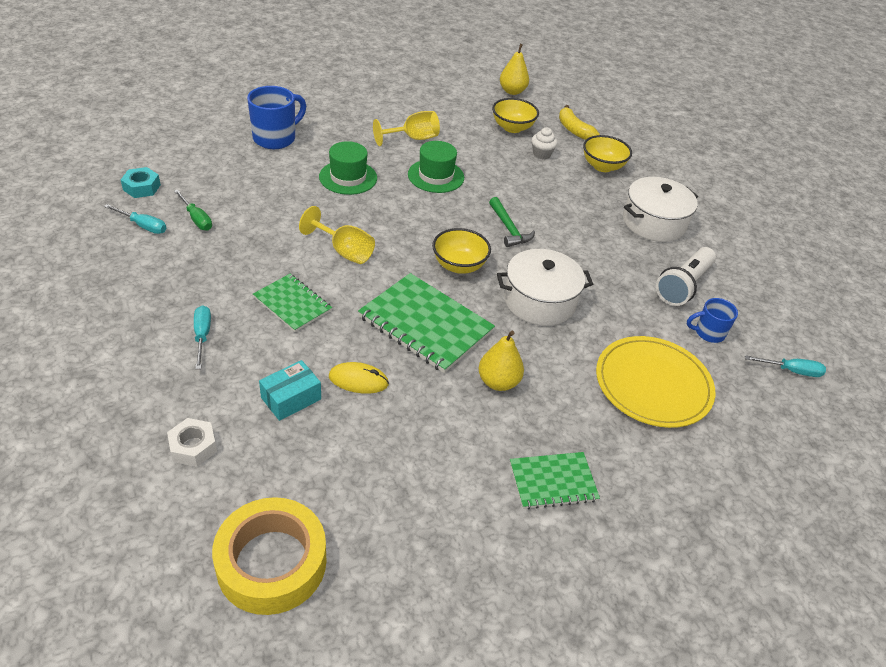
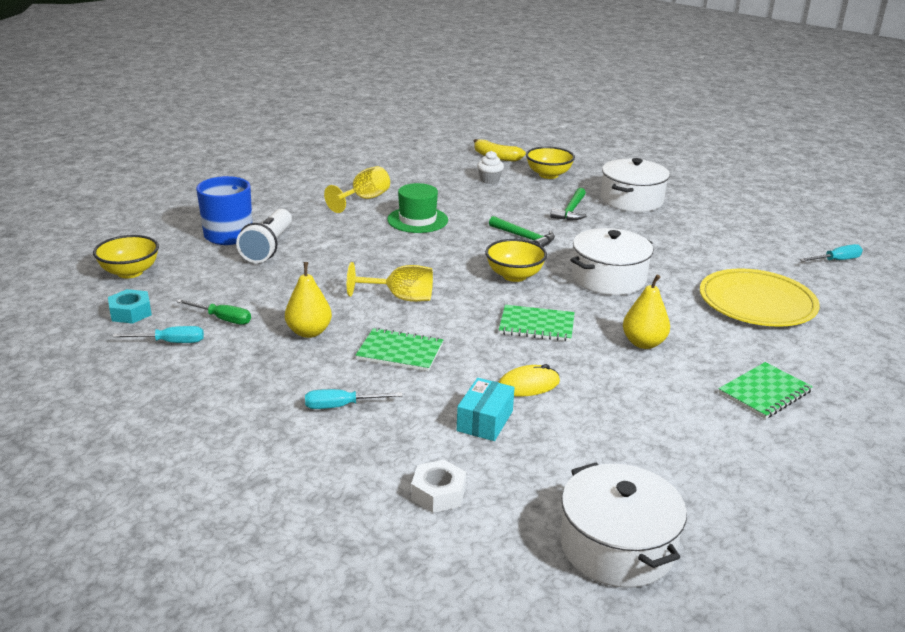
camera: 25 degrees left, 15 degrees down
(202, 336) = (341, 406): turquoise screwdriver -> turquoise screwdriver turned 60 degrees counterclockwise
(271, 562) = (616, 546): yellow tape -> white pot
(348, 177) = (338, 244): green hat -> none
(425, 324) = (536, 325): green notebook -> green notebook, size x0.60
(512, 91) = (412, 144): yellow pear -> yellow pear (309, 332)
(512, 128) = (443, 169): yellow bowl -> yellow bowl (130, 272)
(581, 214) = (571, 211): none -> green hammer
(683, 286) = (702, 233): white flashlight -> white flashlight (268, 247)
(708, 333) = (755, 257): blue mug -> none

